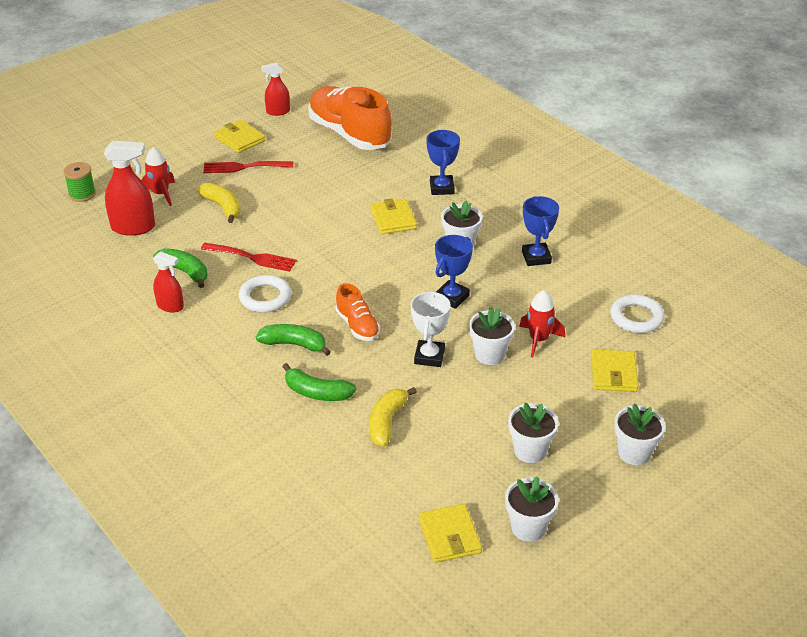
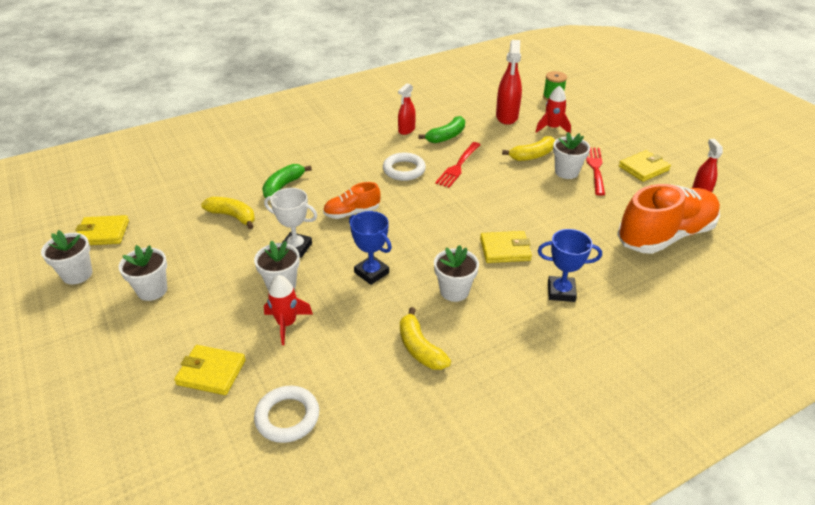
camera: 100 degrees right, 0 degrees up
(294, 344) = (342, 180): green banana -> none
(536, 257) = (420, 348): blue trophy -> yellow banana
(634, 453) = (102, 361): white flower pot -> white flower pot (566, 172)

